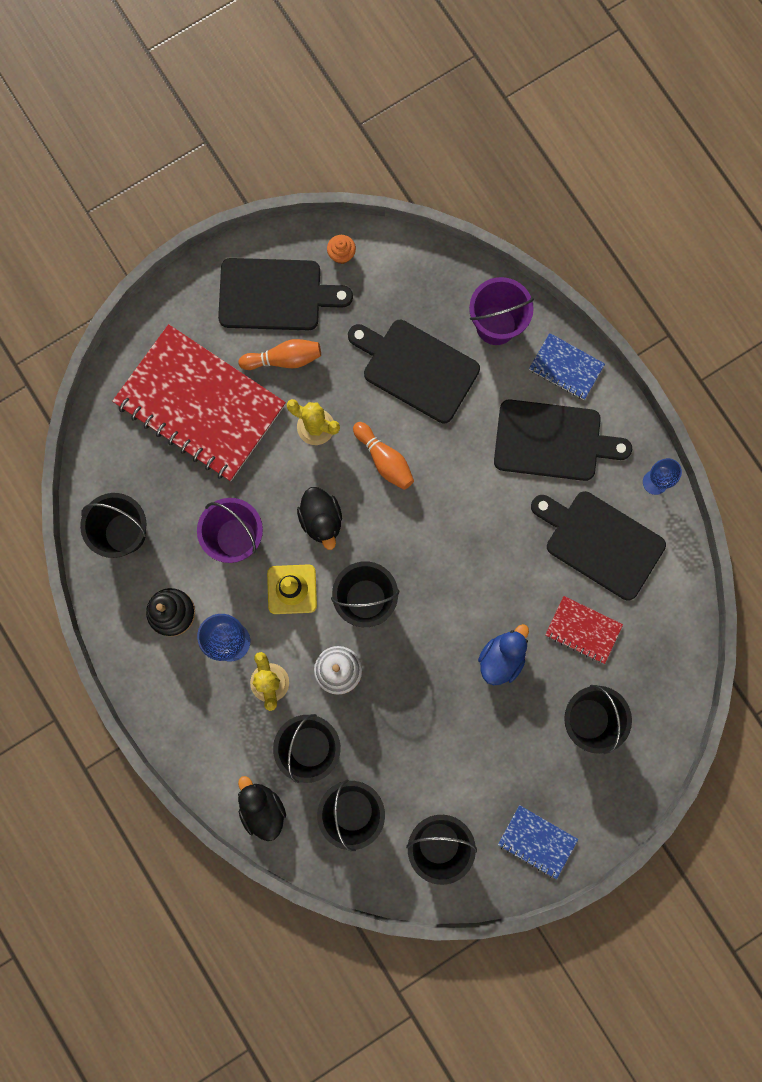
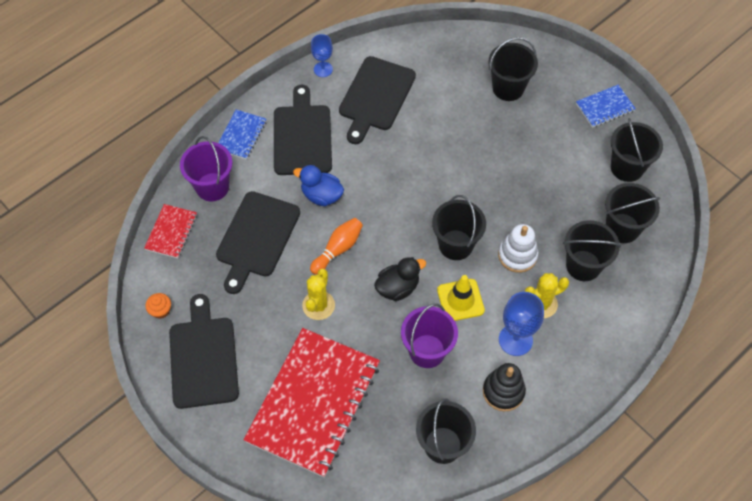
camera: 100 degrees left, 20 degrees down
(262, 808) = (642, 292): black duck -> none
(284, 359) = (262, 340): orange bowling pin -> none
(501, 658) = (478, 147): blue duck -> blue duck (321, 195)
(537, 841) = (605, 107): blue notebook -> blue notebook turned 45 degrees clockwise
(583, 630) = (444, 99): red notebook -> red notebook (171, 232)

